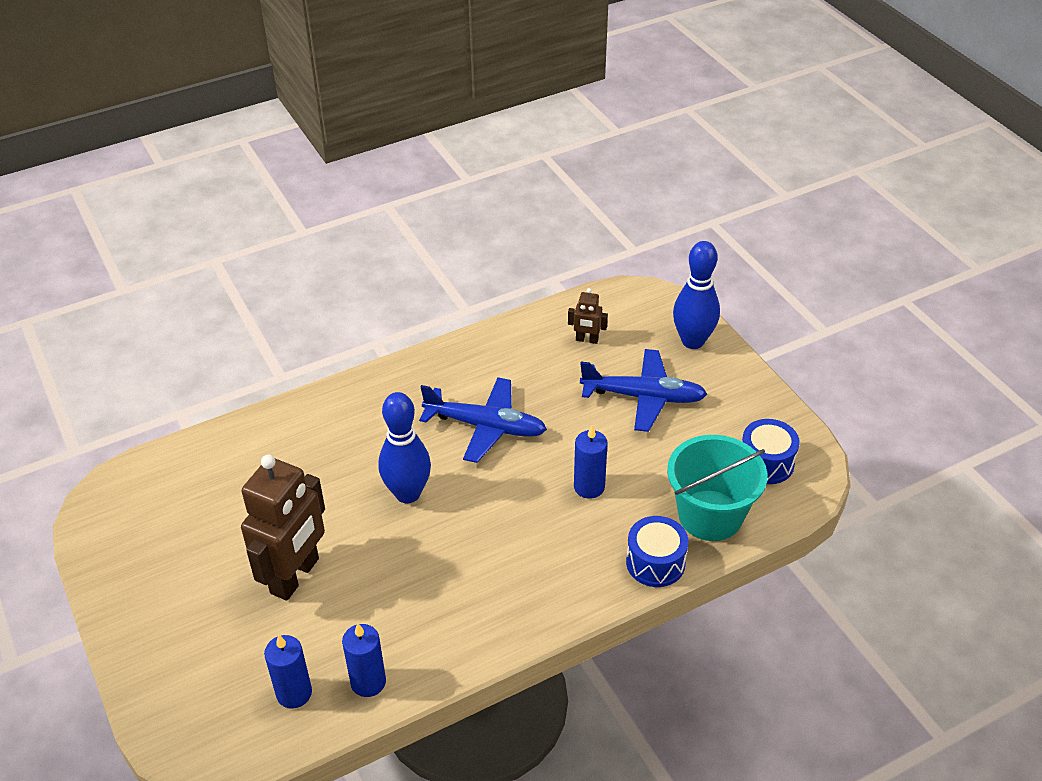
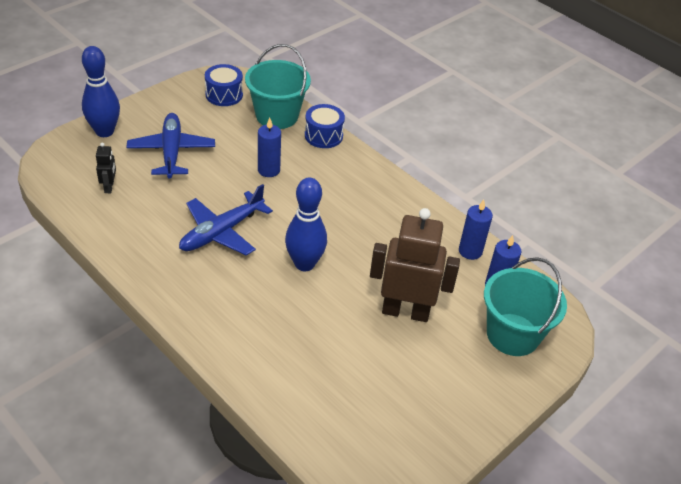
camera: 110 degrees left, 0 degrees up
(211, 683) = (512, 334): none -> turquoise bucket
(485, 426) = (222, 232): blue plane -> blue plane turned 135 degrees counterclockwise
(587, 340) = (109, 187): brown robot -> black robot

